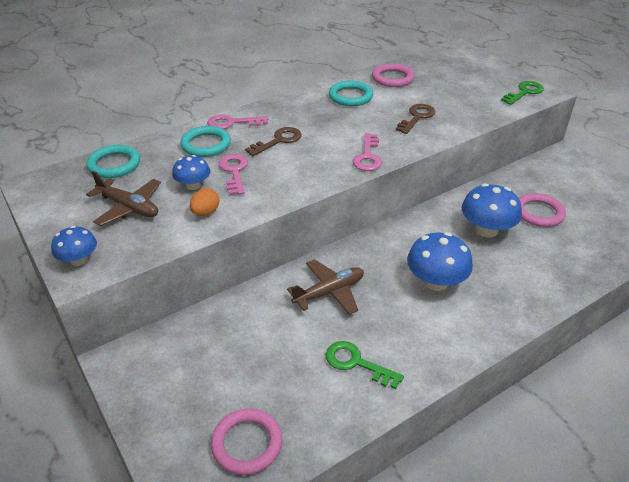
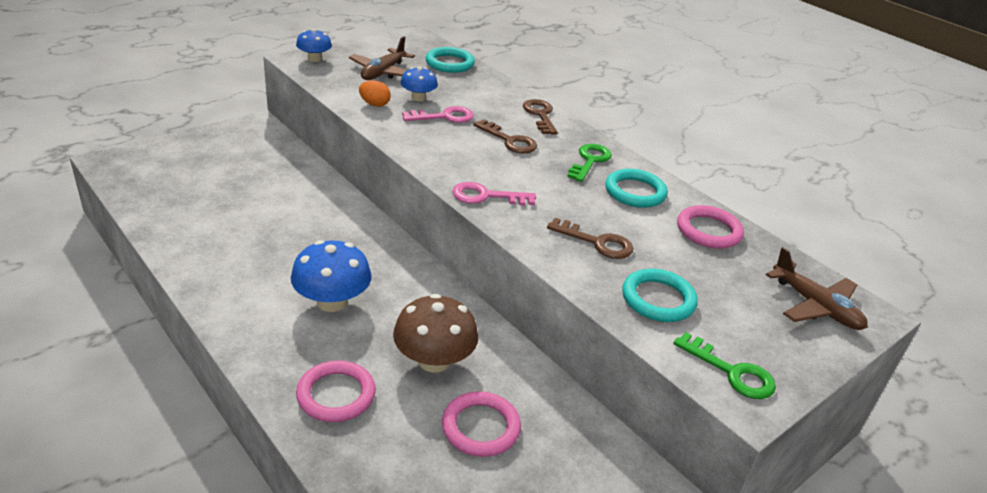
camera: 80 degrees right, 5 degrees down
(206, 145) = (492, 102): turquoise ring -> turquoise ring (658, 299)
(232, 123) = (540, 115): pink key -> brown key
(247, 443) = (154, 181): pink ring -> pink ring (336, 395)
(329, 292) = (323, 225): brown plane -> brown plane (815, 306)
(356, 363) = (222, 238): green key -> green key (590, 161)
(486, 230) = (434, 360): blue mushroom -> brown mushroom

